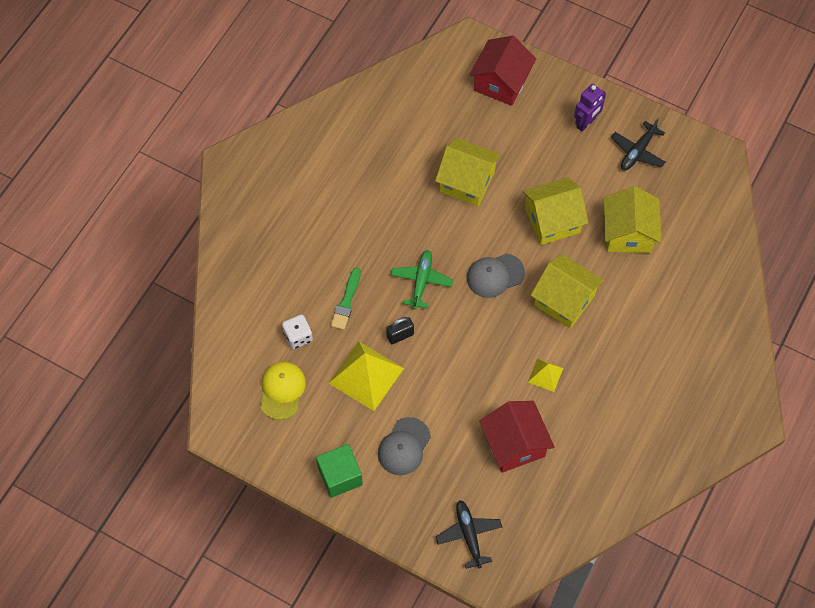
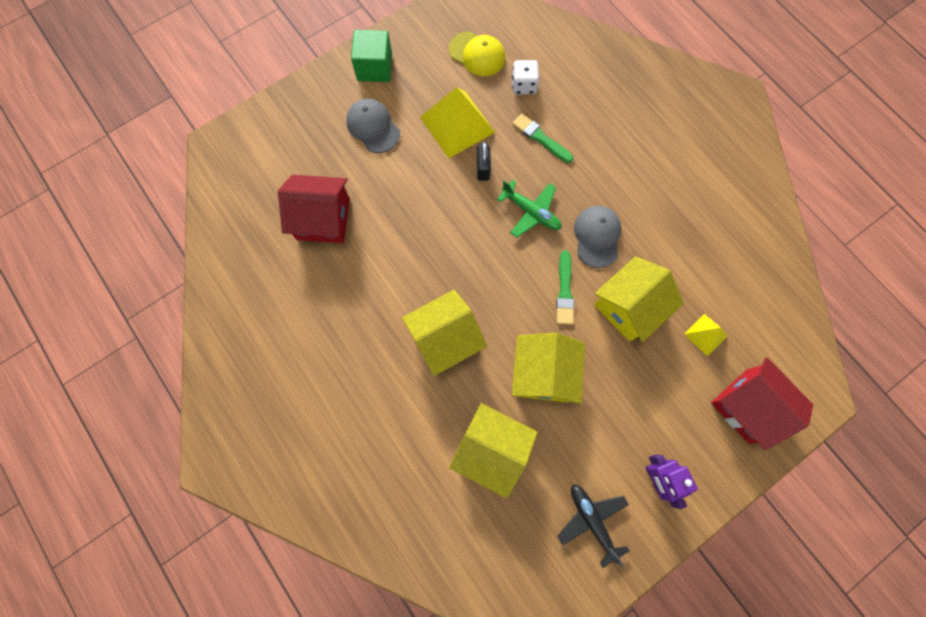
camera: 115 degrees right, 10 degrees up
(469, 534) = (265, 144): black plane -> none
(478, 230) = (564, 291): none -> green brush
(495, 275) = (505, 284): grey cap -> grey cap (597, 236)
(545, 375) = (375, 280): yellow pyramid -> yellow pyramid (705, 334)

